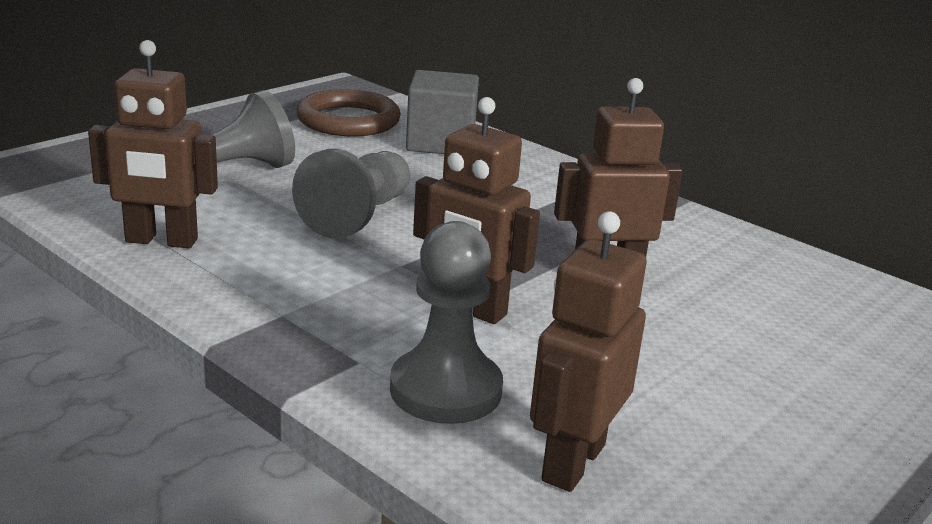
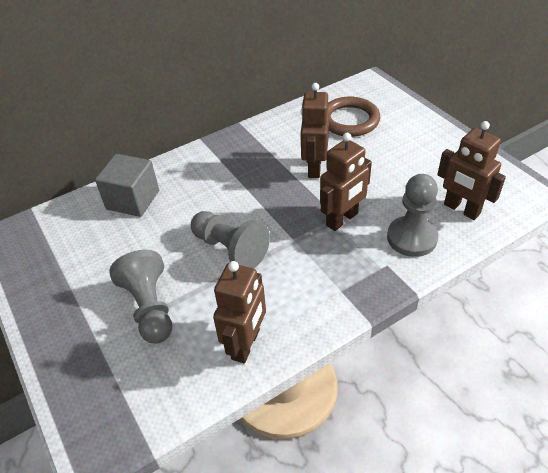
camera: 70 degrees left, 20 degrees up
(348, 120) = (77, 239): brown ring -> brown ring (349, 120)

